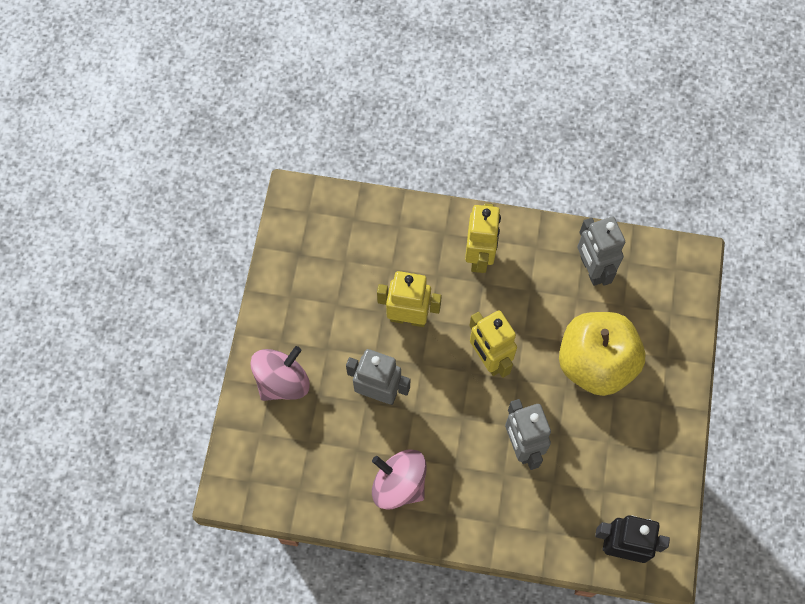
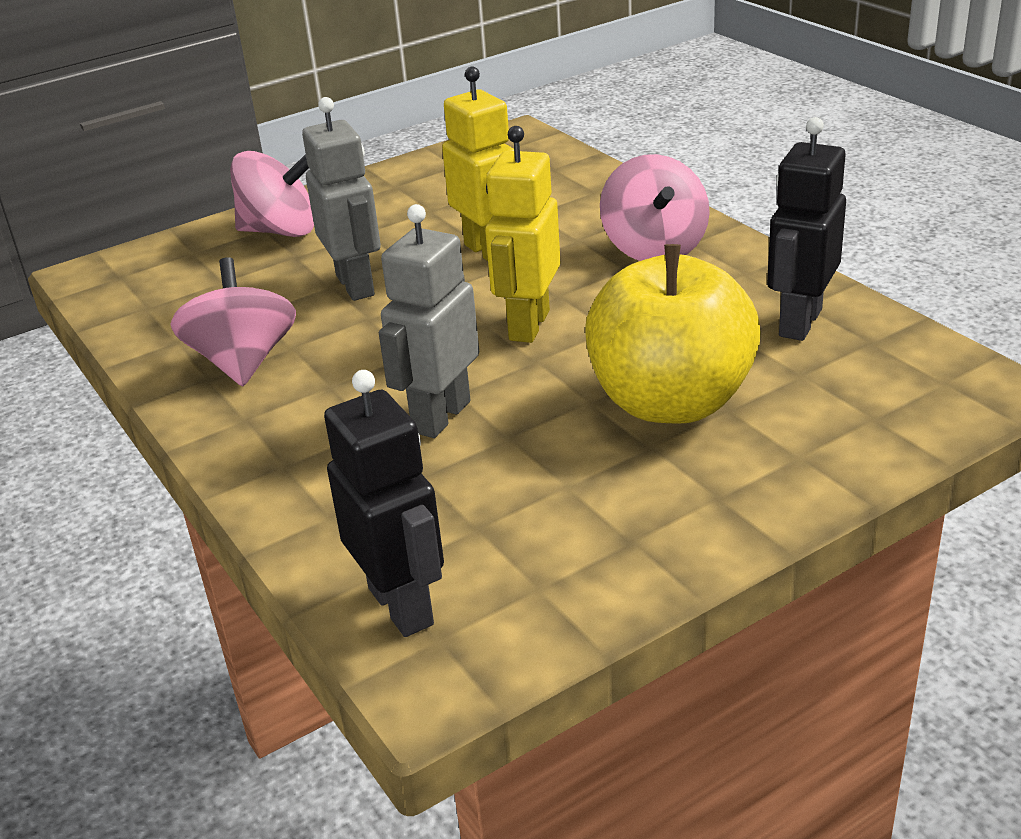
camera: 50 degrees right, 35 degrees down
(479, 257) = (654, 248): yellow robot -> pink spinning top
(592, 269) = (799, 323): grey robot -> black robot

